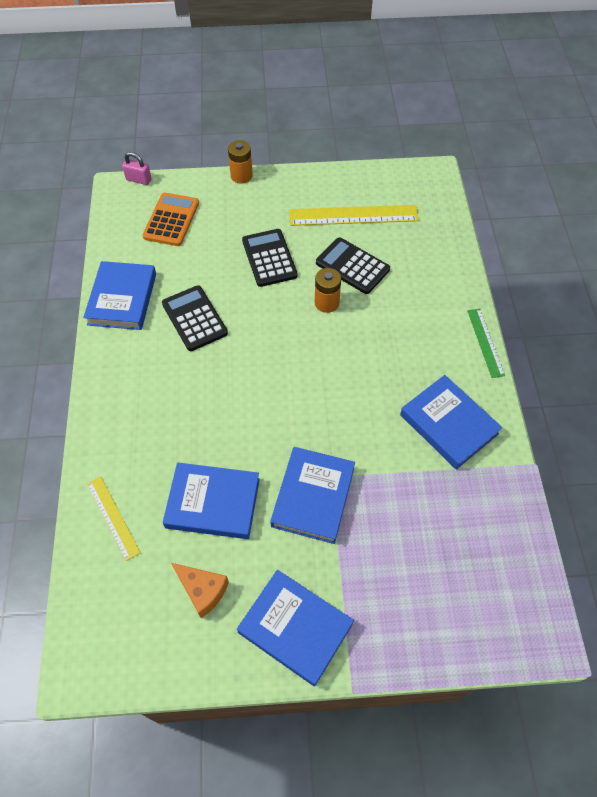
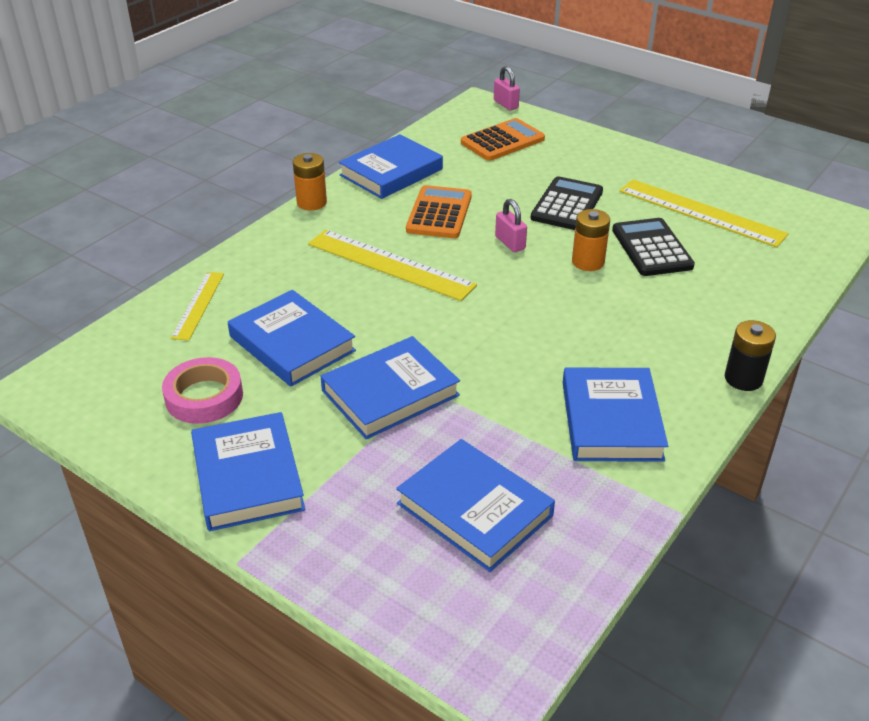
camera: 40 degrees right, 20 degrees down
(194, 318) = (439, 213): black calculator -> orange calculator
(202, 590) = (204, 397): orange cheese -> pink tape
(207, 388) = (390, 264): none -> yellow ruler
(241, 176) = (611, 139): orange battery -> orange battery (311, 203)
(265, 317) = (510, 243): none -> pink padlock
(439, 546) = (474, 510): none -> blue book
(485, 342) = (743, 379): green ruler -> black battery

